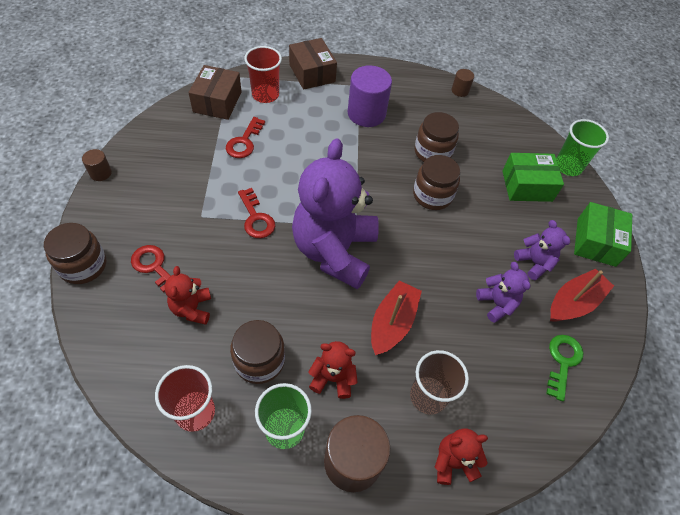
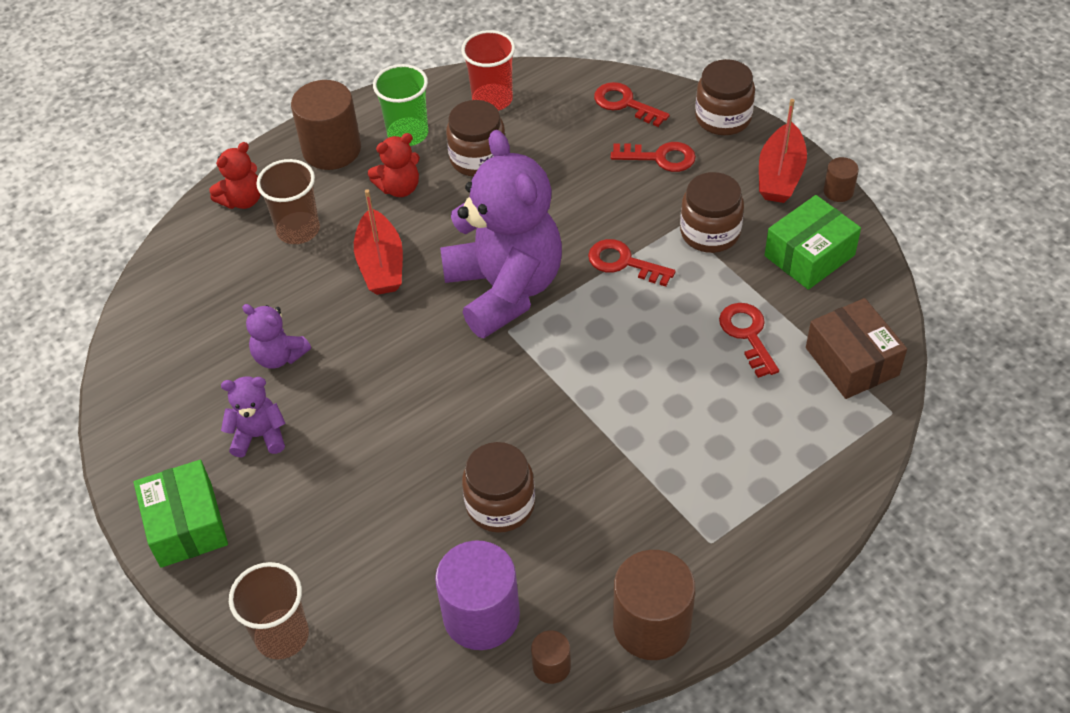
camera: 150 degrees right, 5 degrees down
(119, 328) = (624, 103): none -> red key
(192, 308) = (583, 153): red teddy bear -> none
(265, 95) = (811, 420): red cup -> none
(312, 73) = (799, 510): brown box -> none
(366, 113) = (648, 499): purple cylinder -> purple cylinder (481, 616)
(409, 78) = (651, 625): none -> brown cylinder
(432, 195) = (449, 436): brown jar -> brown jar (710, 232)
(527, 186) = (328, 548): green box -> green box (809, 255)
(534, 263) = (259, 436): purple teddy bear -> purple teddy bear turned 150 degrees clockwise
(562, 361) = (173, 345): green key -> none
(568, 166) = (282, 635): green cup -> brown cup
(573, 302) = (185, 418): red boat -> red boat (780, 175)

